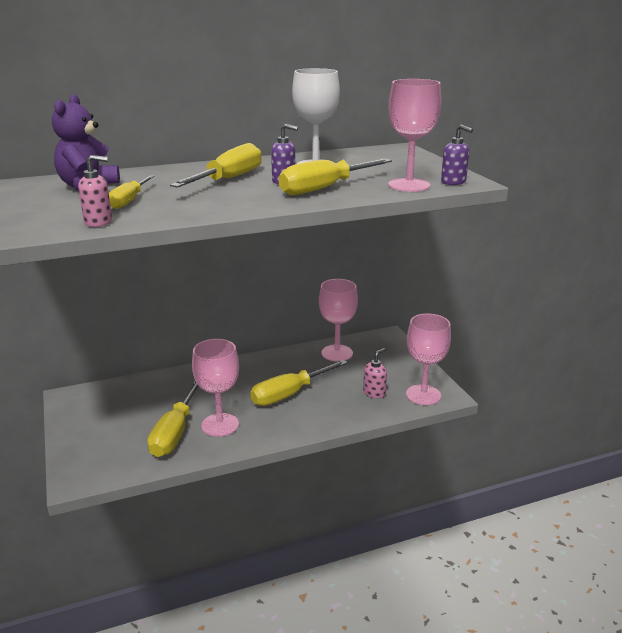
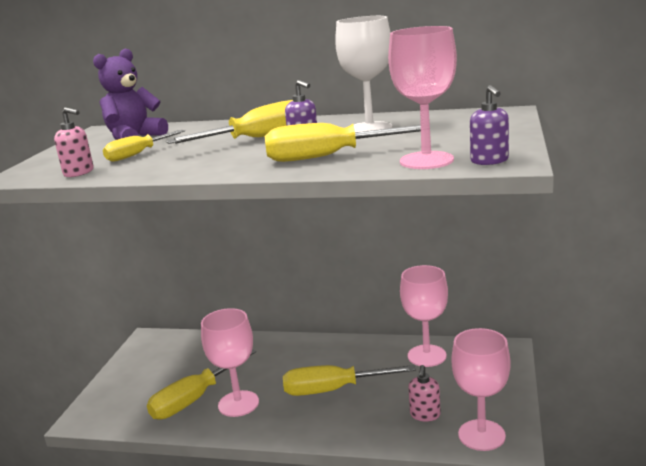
camera: 35 degrees right, 5 degrees down
(374, 393) = (425, 415): pink soap dispenser -> pink soap dispenser turned 120 degrees clockwise

